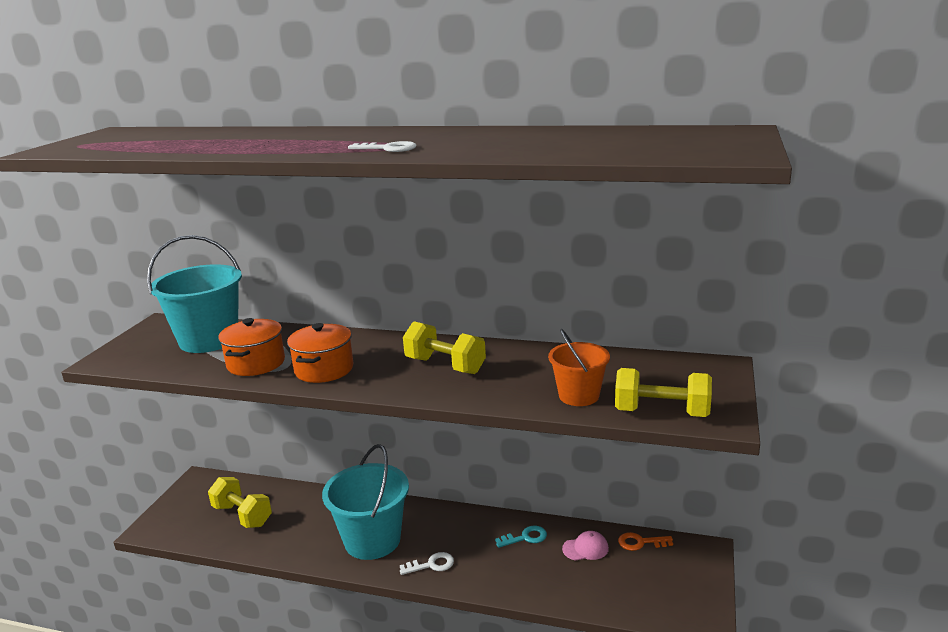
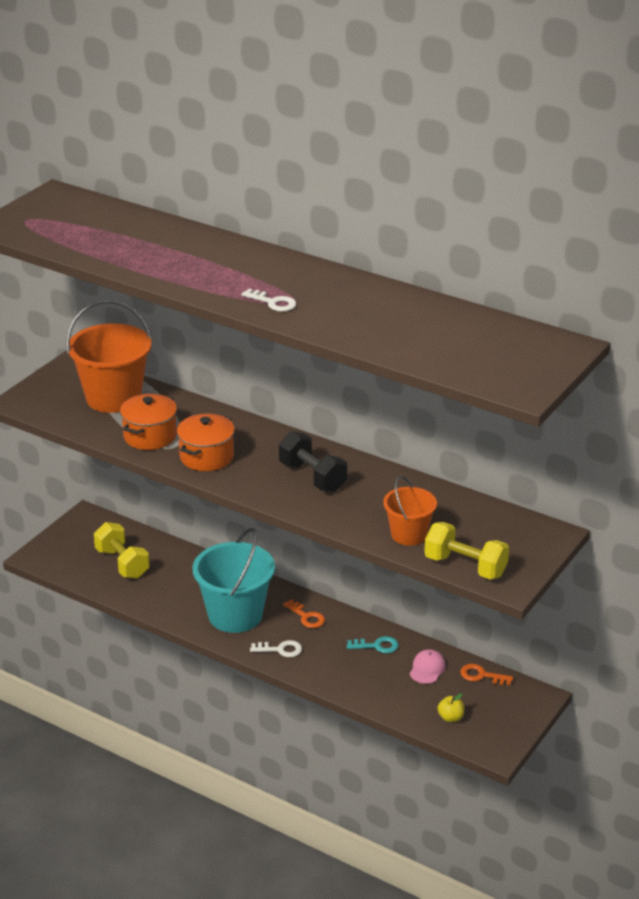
camera: 15 degrees right, 10 degrees up
(209, 340) = (113, 398): turquoise bucket -> orange bucket
(444, 525) = (306, 617): none -> orange key
(445, 365) = (312, 477): yellow dumbbell -> black dumbbell
(585, 548) = (427, 669): pink cap -> pink cap turned 75 degrees counterclockwise
(637, 594) = (450, 718): none -> yellow apple

